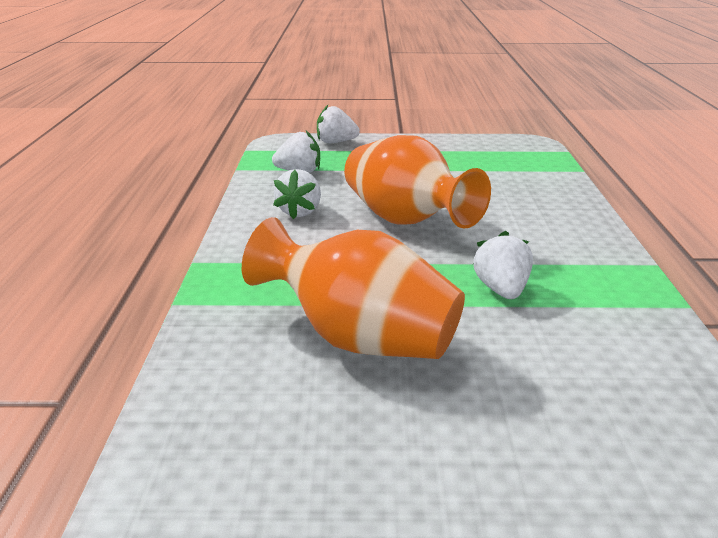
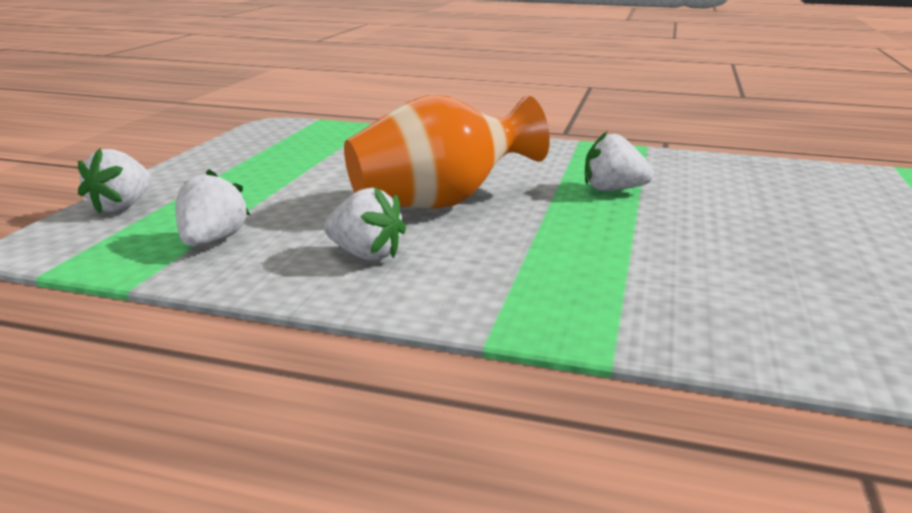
camera: 75 degrees left, 5 degrees down
(359, 339) = (702, 256): orange vase -> none

